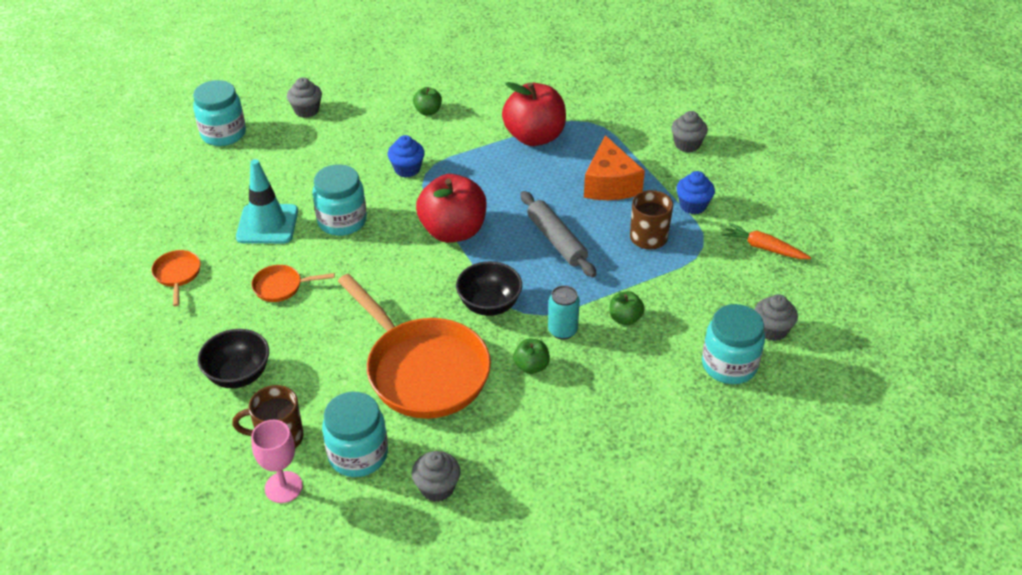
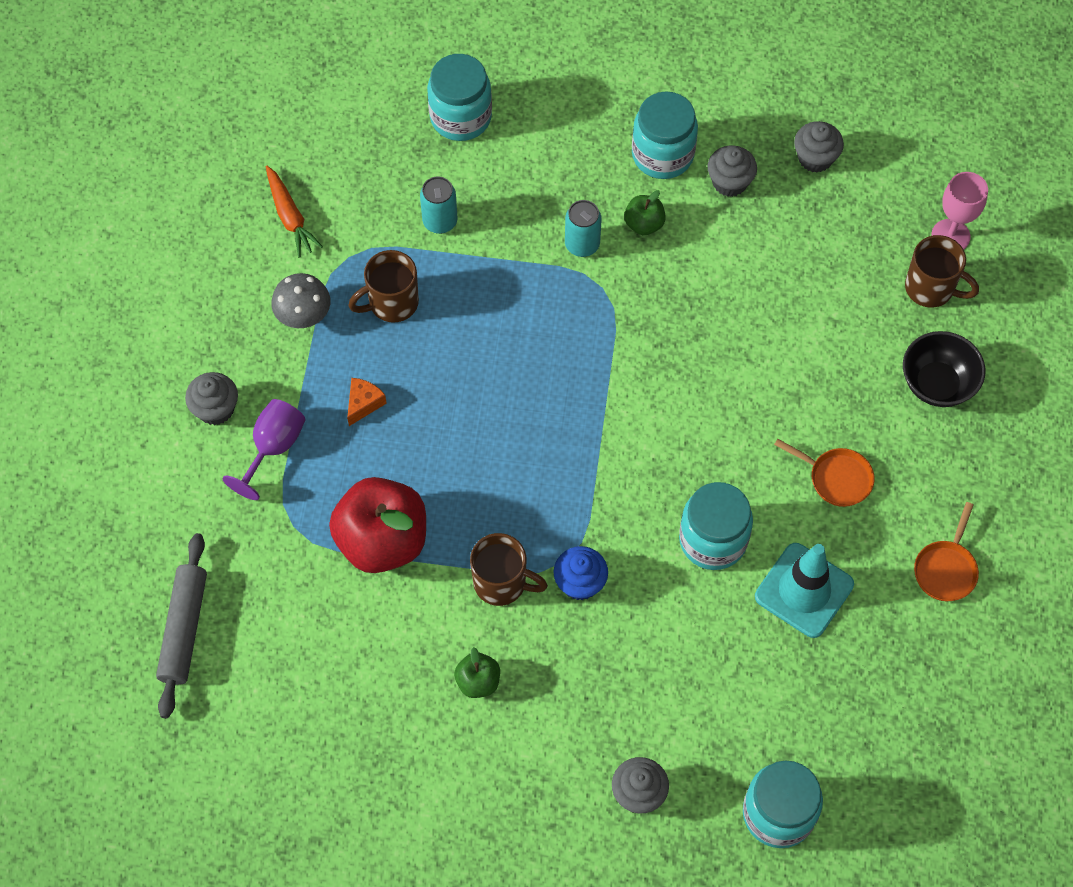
camera: 145 degrees left, 20 degrees up
(358, 454) = (866, 229): turquoise jar -> turquoise jar (662, 155)
(423, 370) = (750, 281): orange pan -> none
(451, 150) = (502, 583): none -> brown mug
(453, 231) = (596, 444): red apple -> none
(489, 305) = (631, 318): black bowl -> none
(556, 240) = (494, 359): grey rolling pin -> grey rolling pin (184, 629)
(610, 184) = (364, 403): orange cheese -> orange cheese, size x0.48
(625, 318) = (510, 221): green apple -> none
(636, 144) = (273, 447): none -> purple goblet
(670, 294) = (440, 221): none -> turquoise can
(693, 205) = (303, 315): blue cupcake -> grey mushroom
(772, 330) = (384, 126): grey cupcake -> grey cupcake (729, 182)

